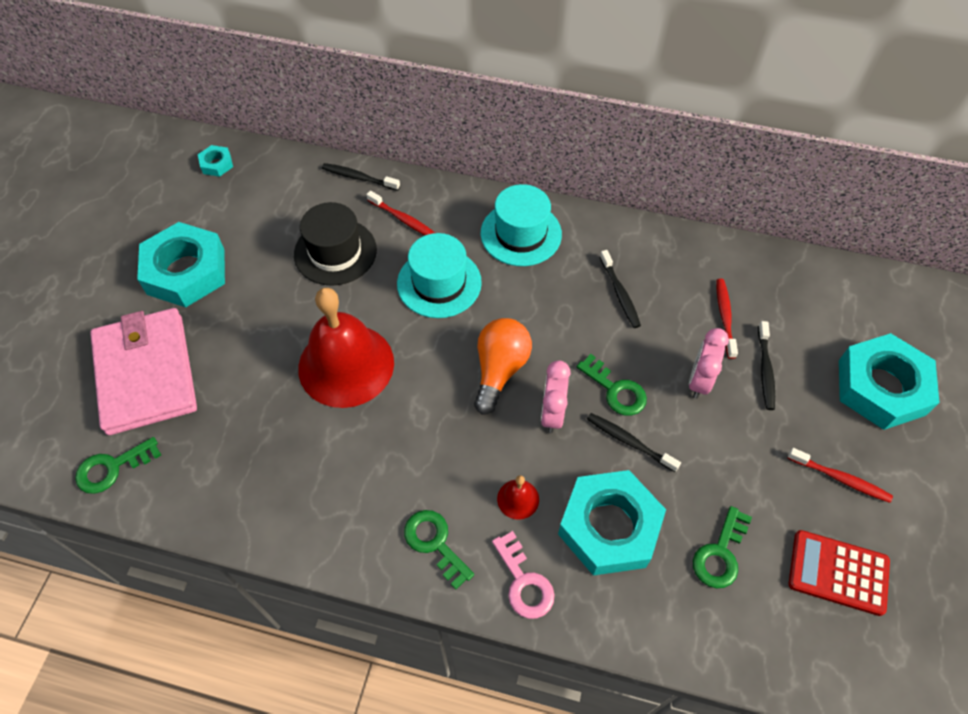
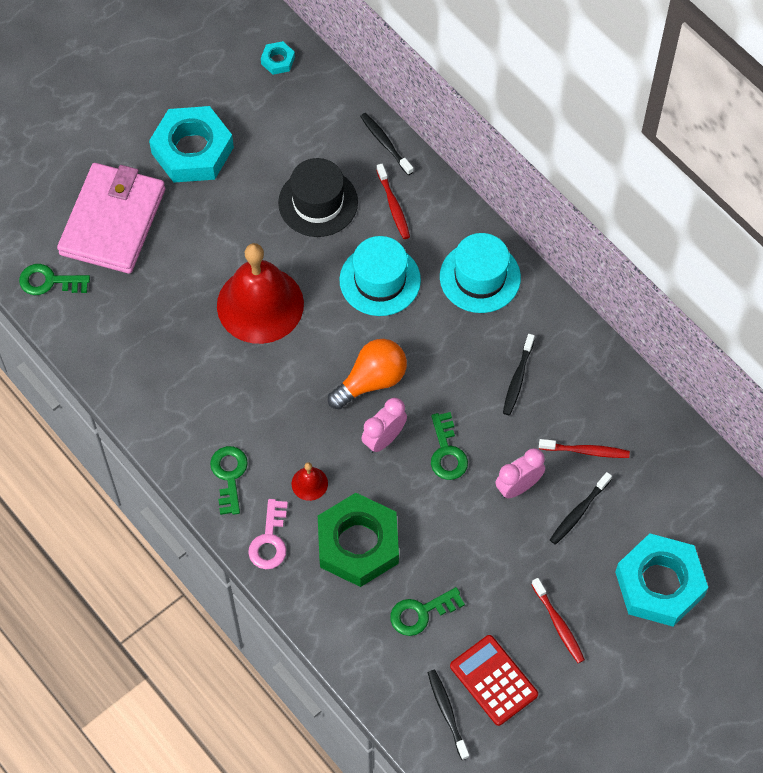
camera: 35 degrees right, 5 degrees up
(609, 526) = (358, 544): turquoise nut -> green nut
(629, 442) = (424, 496): black toothbrush -> black toothbrush (447, 713)
(724, 317) = (586, 451): red toothbrush -> red toothbrush turned 60 degrees clockwise

